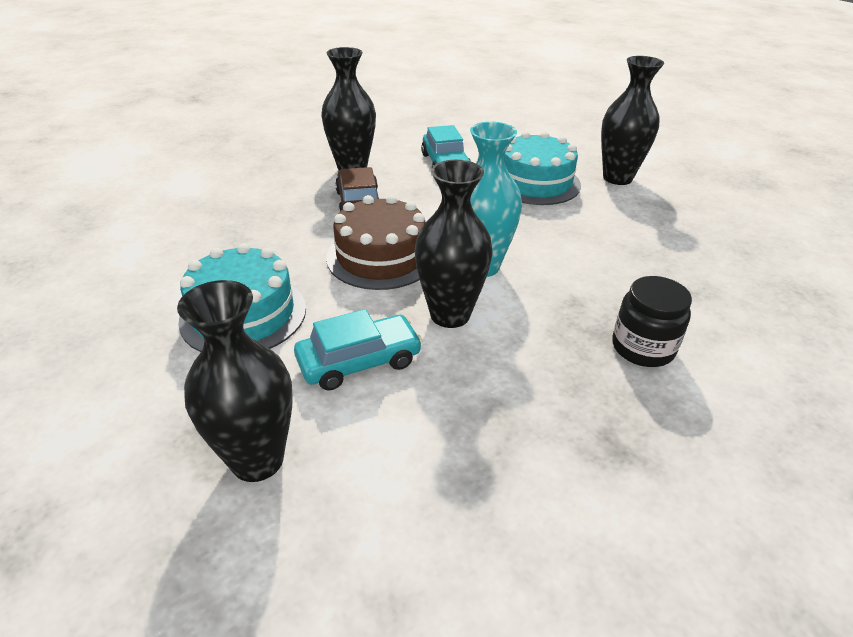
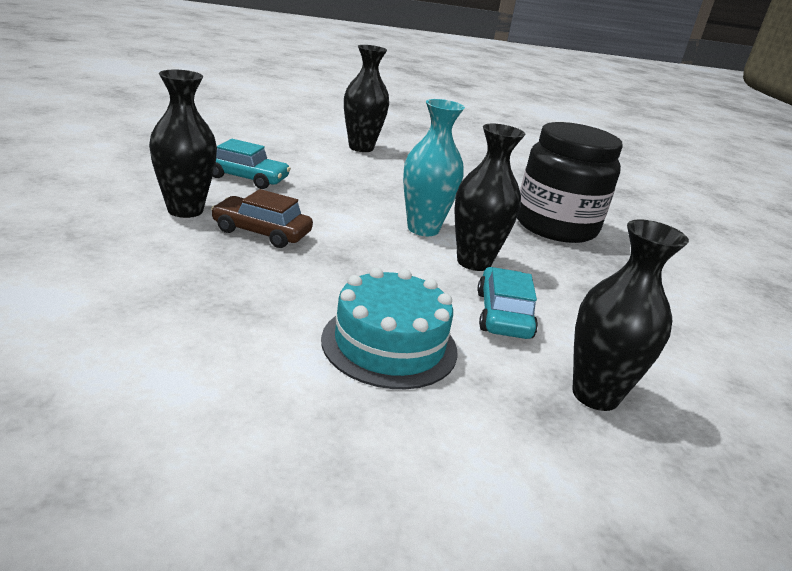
camera: 65 degrees left, 10 degrees down
(381, 257) = (365, 256): brown cake -> none
(535, 182) = (329, 167): turquoise cake -> none
(642, 348) = (555, 226): black jar -> black jar, size x1.95

